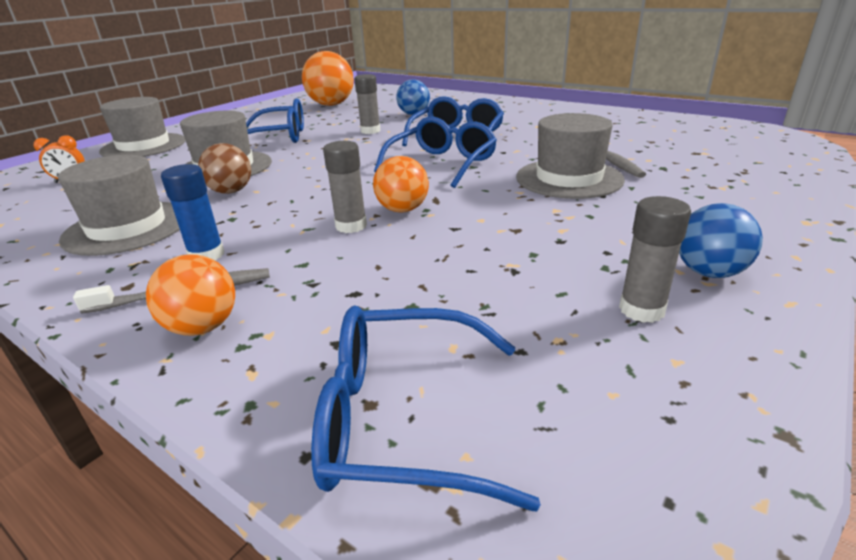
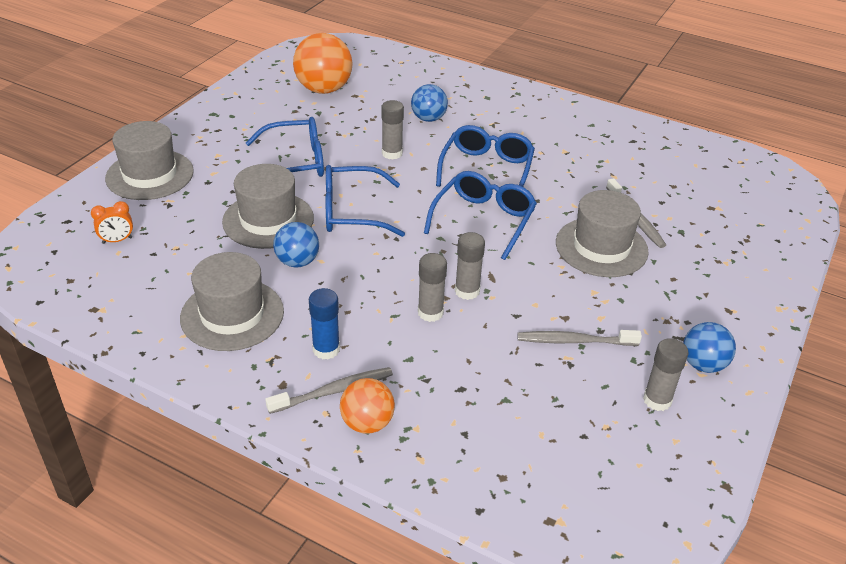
camera: 10 degrees left, 10 degrees up
(231, 191) = (297, 262): brown ball -> blue ball
(401, 419) = (524, 486): blue glasses -> blue glasses (351, 212)
(402, 210) = (467, 291): orange ball -> grey glue stick
(525, 249) = (575, 341): none -> grey toothbrush

